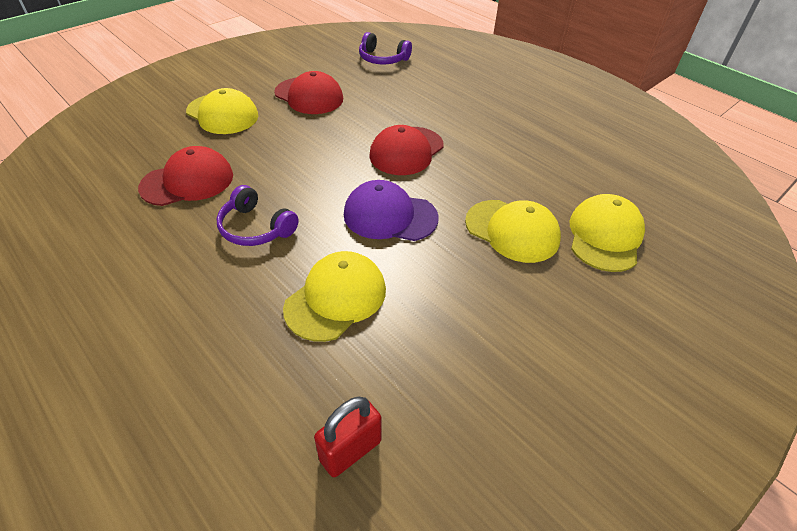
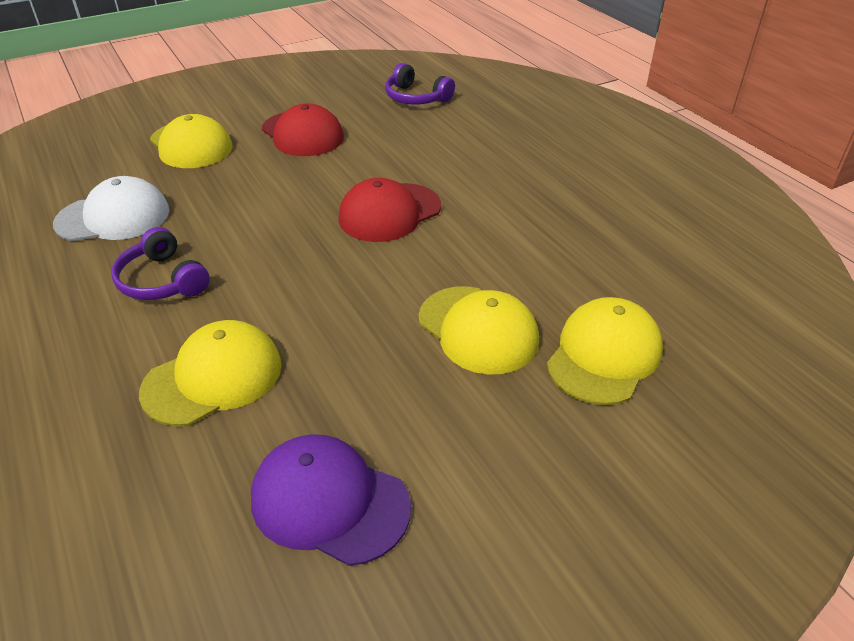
camera: 15 degrees right, 5 degrees down
(187, 181) = (113, 217): red cap -> white cap
(350, 450) = (138, 562): red padlock -> none
(390, 216) = (329, 289): purple cap -> purple cap (329, 502)

